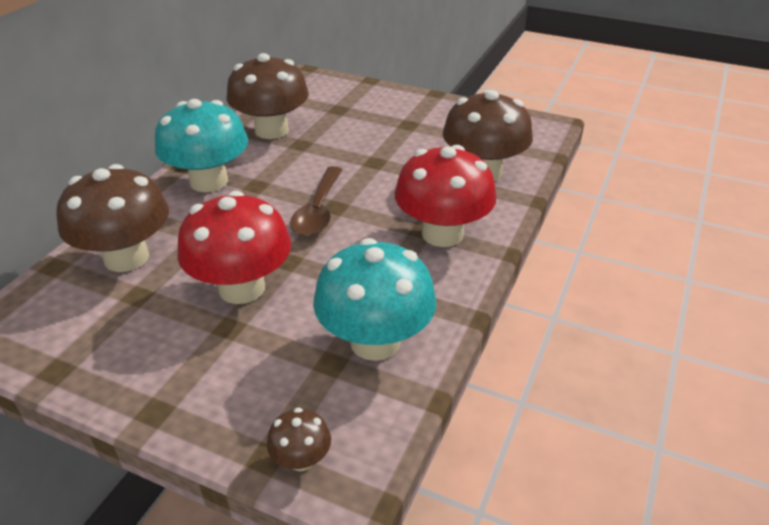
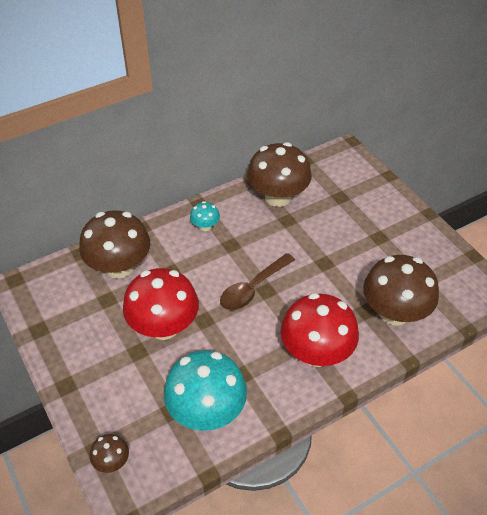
camera: 35 degrees right, 10 degrees up
(209, 181) = (205, 226): turquoise mushroom -> turquoise mushroom, size x0.45

